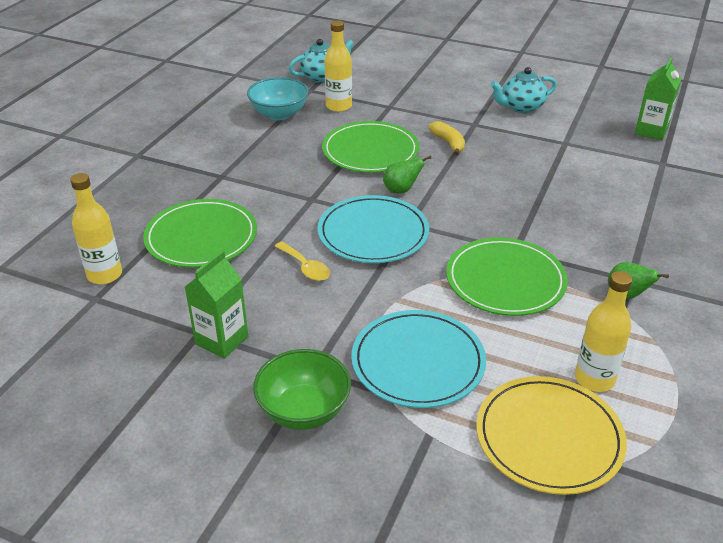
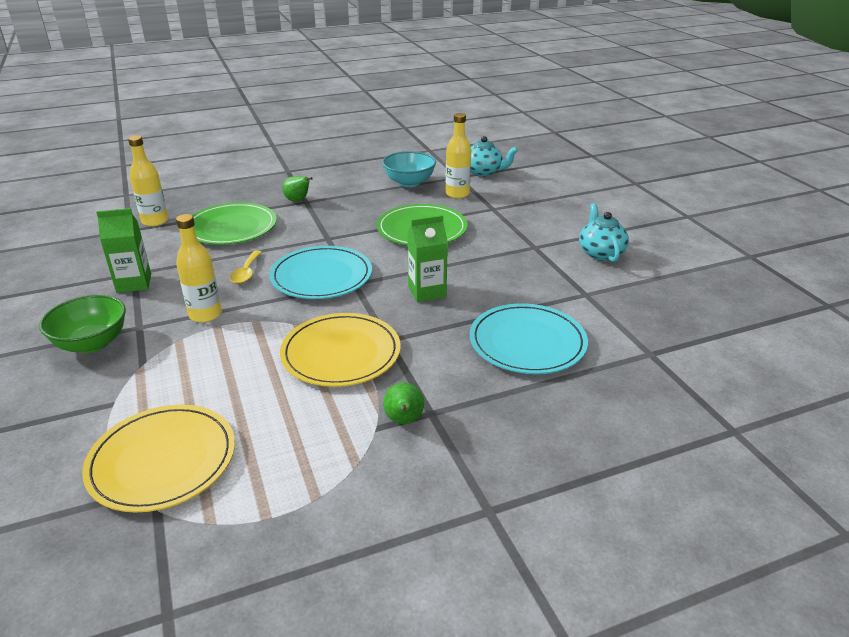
camera: 45 degrees right, 5 degrees down
(401, 190) = (392, 262): green pear -> green pear (298, 201)
(418, 362) = (191, 361): turquoise plate -> turquoise plate (527, 342)
(449, 143) = (487, 250): yellow banana -> none
(505, 280) = (341, 353): green plate -> yellow plate
(521, 107) = (600, 253): turquoise teapot -> turquoise teapot turned 60 degrees clockwise
(594, 379) = (262, 452): yellow bottle -> yellow bottle (205, 314)
(651, 131) = (693, 325): green carton -> green carton (427, 292)

